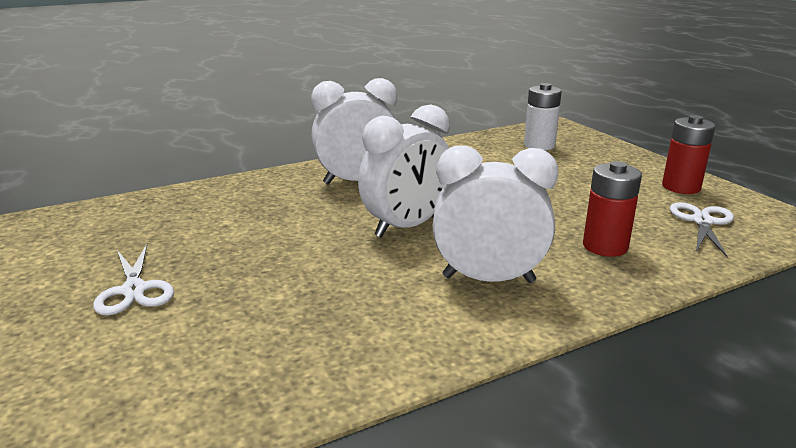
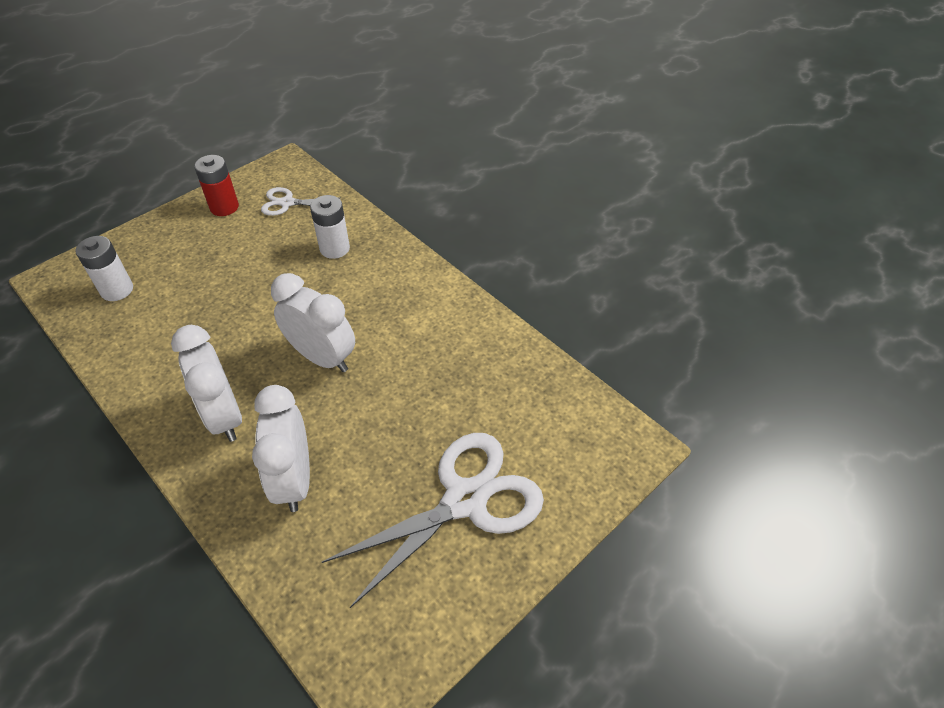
camera: 105 degrees left, 25 degrees up
(134, 290) = (465, 500): white scissors -> white scissors, size x2.02
(488, 279) = (393, 301): white clock -> white clock (294, 480)
(605, 246) = (334, 248): red battery -> white battery

